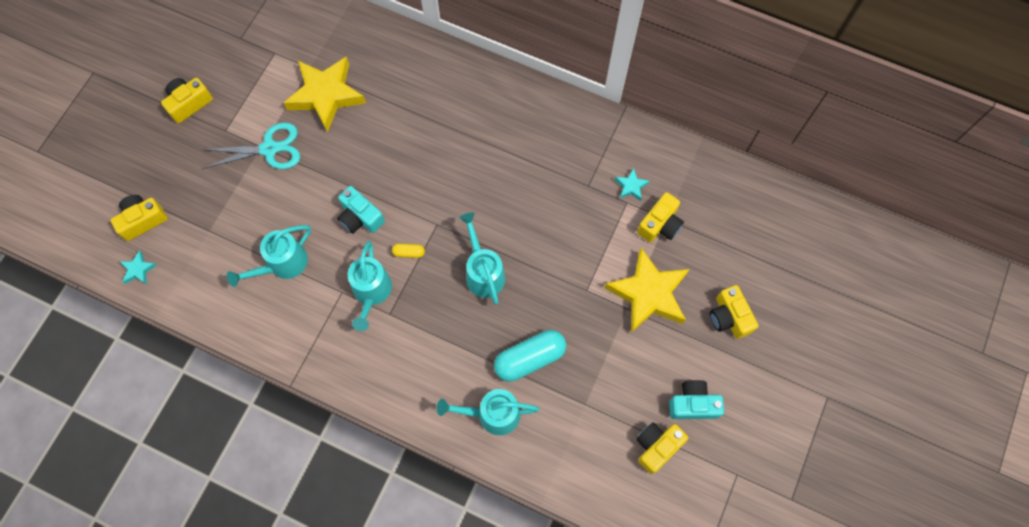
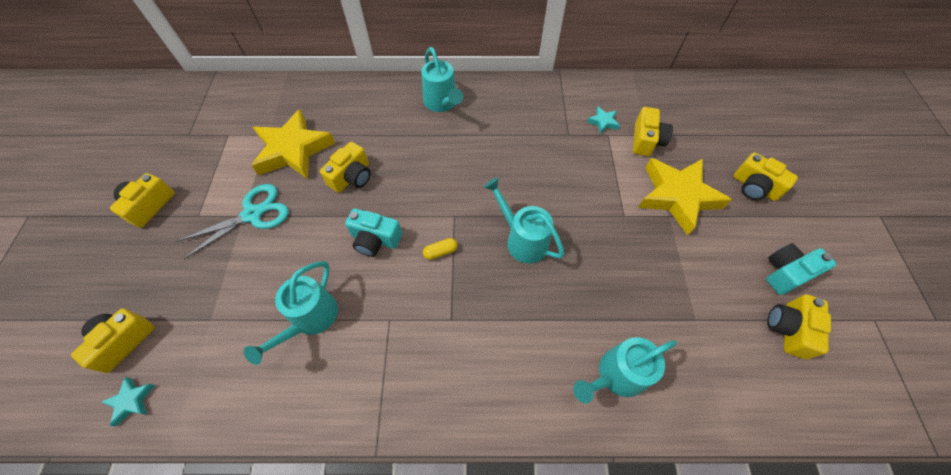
camera: 25 degrees left, 10 degrees down
(366, 146) = (352, 177): none -> yellow camera
(371, 293) = (422, 307): turquoise watering can -> turquoise watering can (442, 103)
(530, 358) = (615, 300): turquoise capsule -> none

